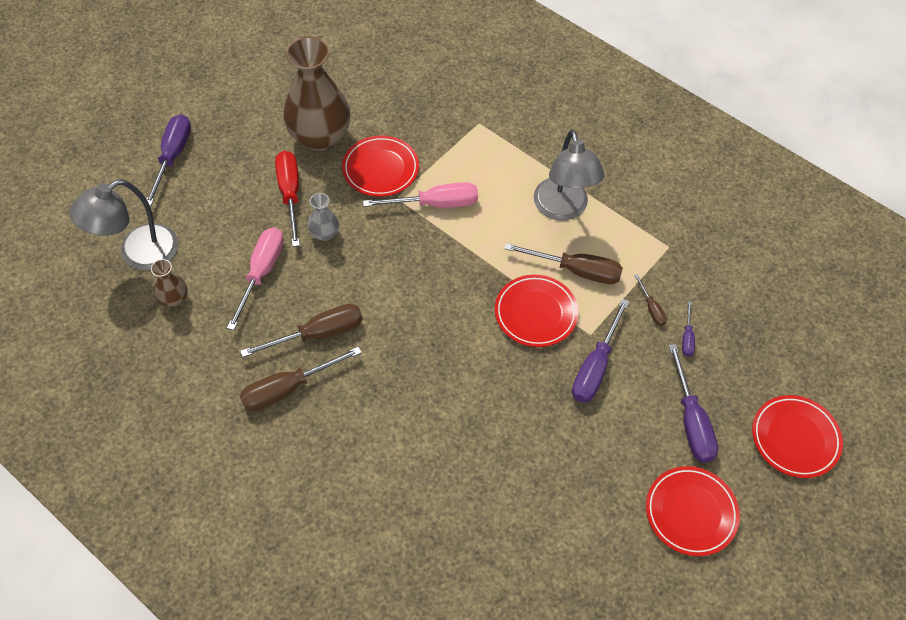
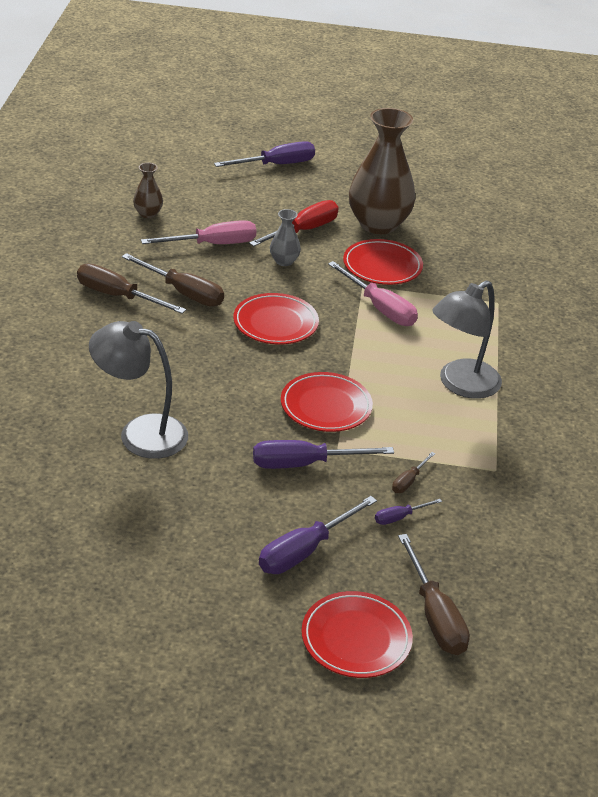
camera: 55 degrees right, 20 degrees down
(138, 253) = (171, 183): grey lamp -> grey lamp (140, 433)
(576, 270) = (400, 416): brown screwdriver -> brown screwdriver (434, 615)
(691, 512) = (200, 583): red plate -> red plate (275, 323)

